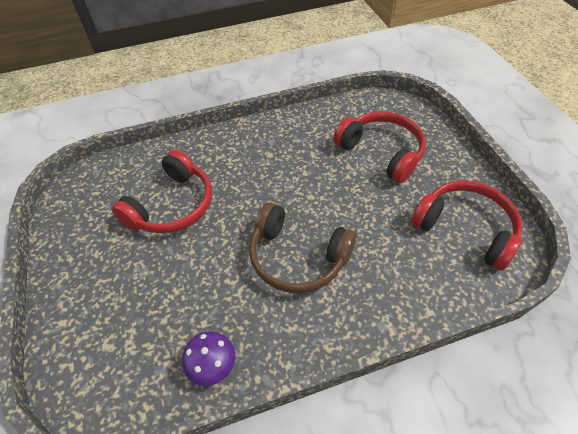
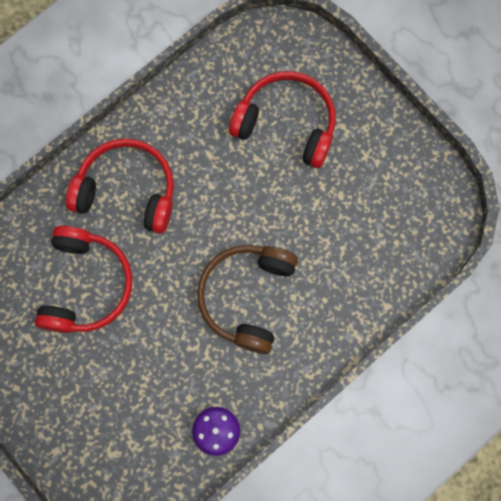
camera: 25 degrees left, 25 degrees up
(297, 257) = (246, 297): brown headphones -> brown headphones turned 105 degrees clockwise
(466, 228) = (400, 199): red headphones -> red headphones (127, 190)

